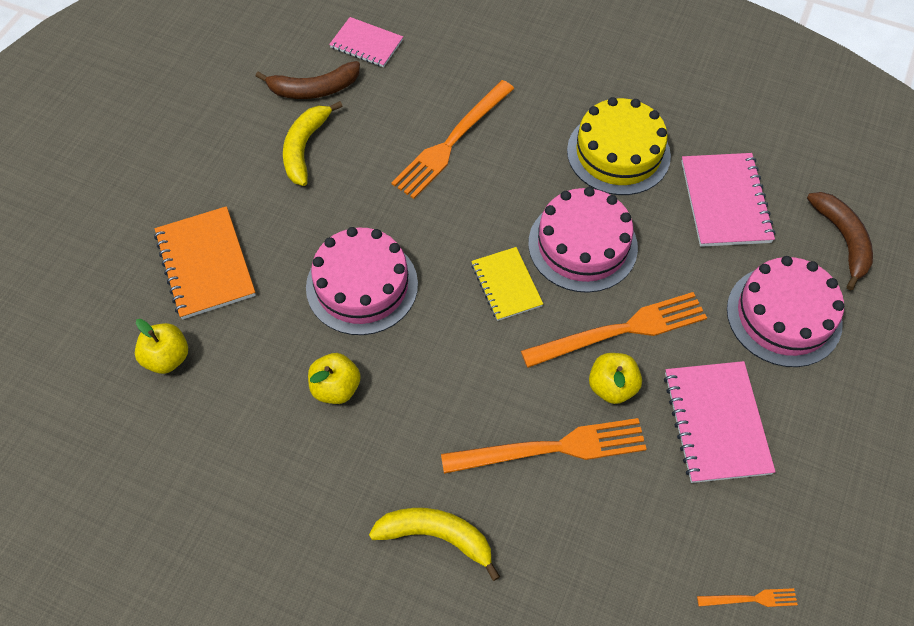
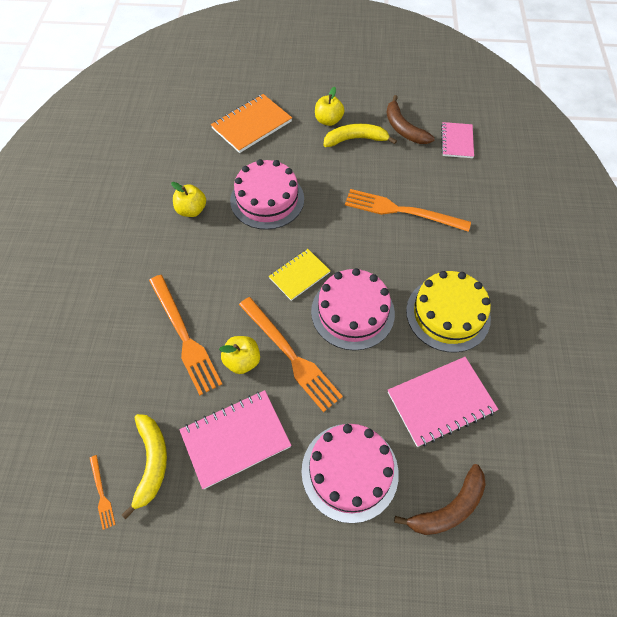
camera: 70 degrees right, 0 degrees up
(167, 358) = (186, 131): yellow apple -> yellow apple (328, 120)
(437, 536) = (108, 290): yellow banana -> yellow banana (151, 462)

